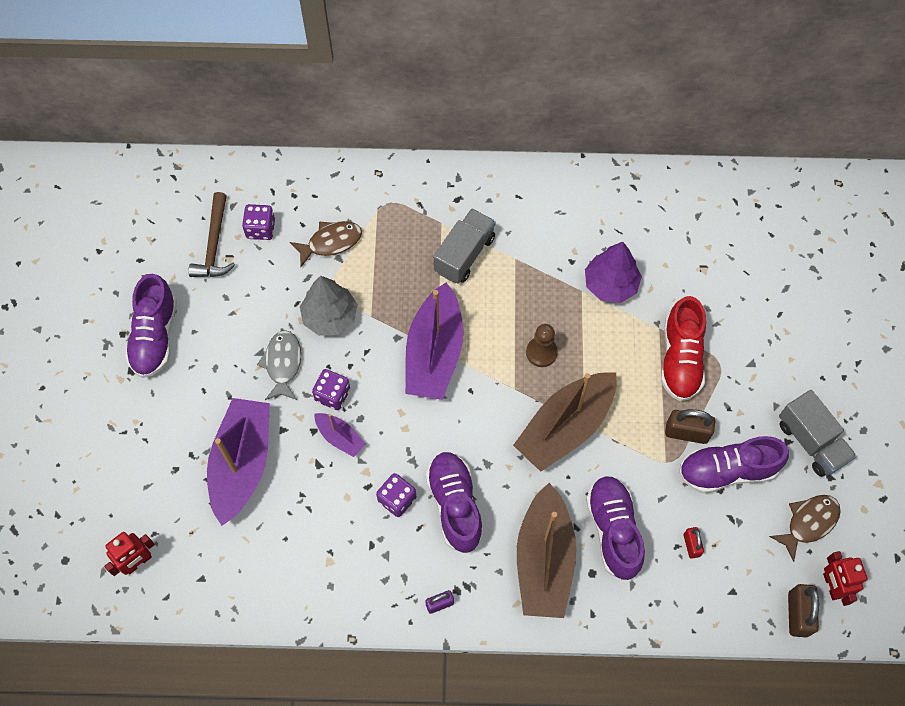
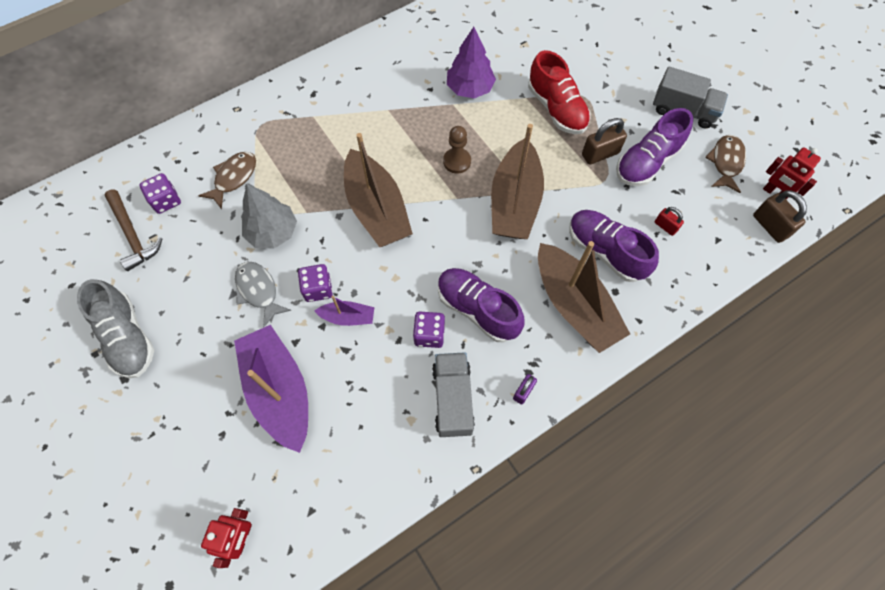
camera: 35 degrees left, 0 degrees up
(155, 336) = (127, 337): purple shoe -> grey shoe
(434, 353) = (377, 209): purple boat -> brown boat
(464, 254) = (347, 128): grey truck -> grey truck (453, 399)

